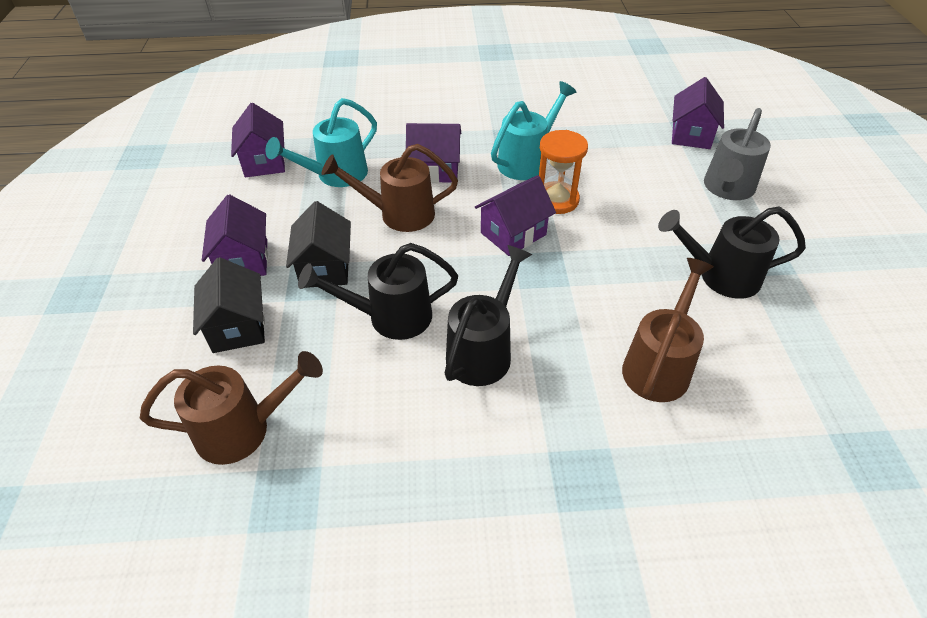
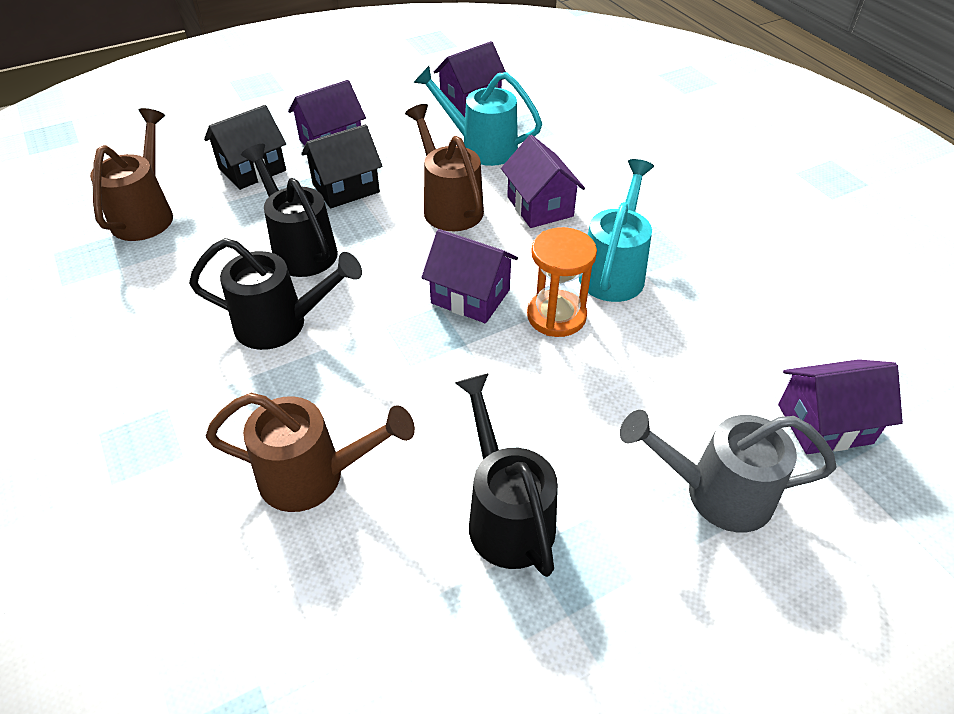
camera: 65 degrees right, 0 degrees up
(243, 429) = (146, 214): brown watering can -> brown watering can turned 135 degrees counterclockwise
(527, 161) = (614, 271): turquoise watering can -> turquoise watering can turned 90 degrees counterclockwise

